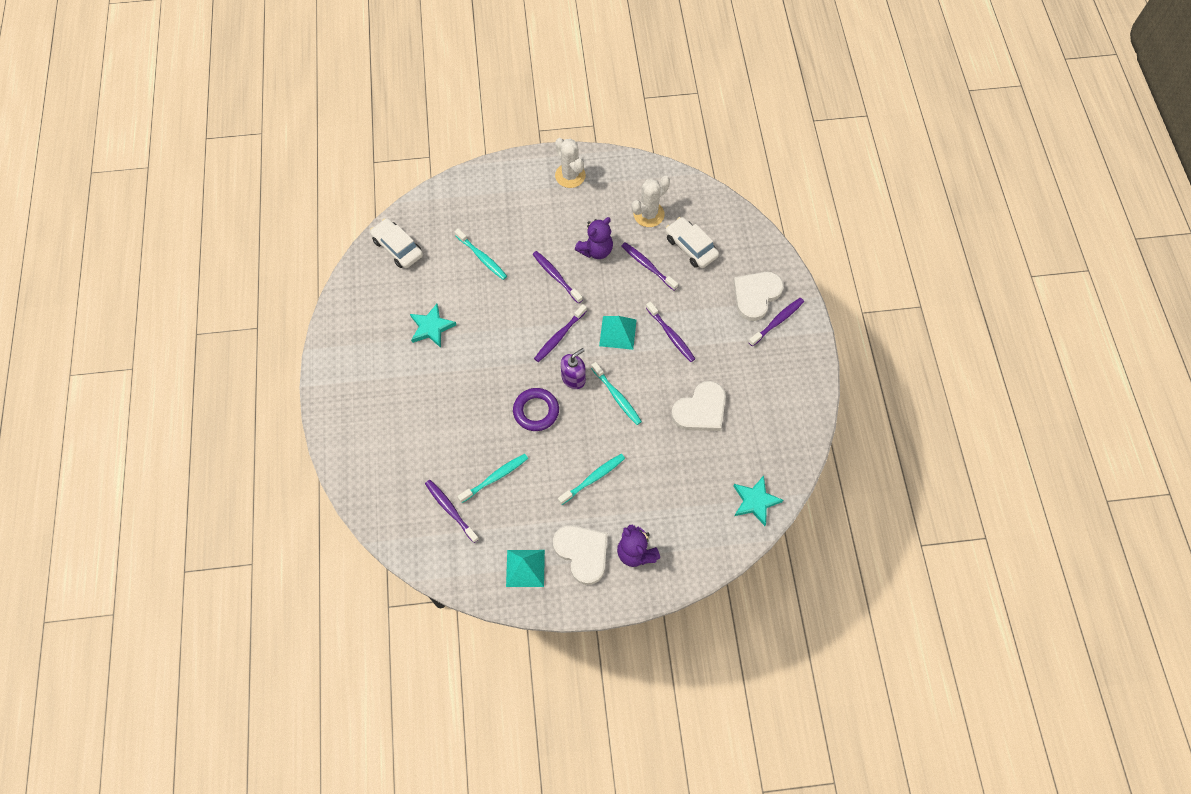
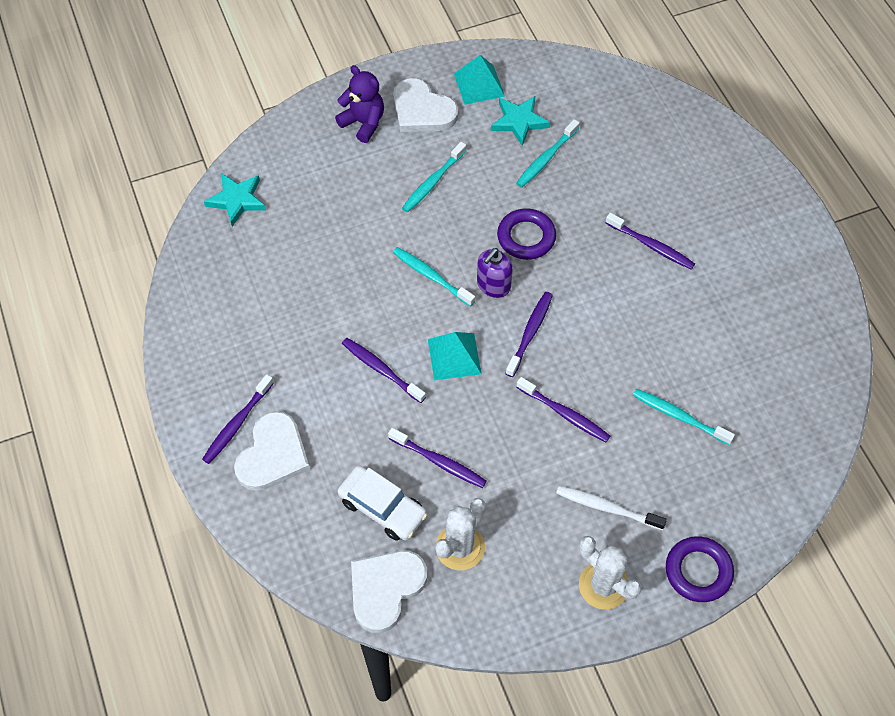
camera: 165 degrees right, 5 degrees down
(397, 248) = (803, 402): white car -> none
(431, 327) = (701, 305): turquoise star -> turquoise star (519, 121)
(450, 510) = (582, 117): purple toothbrush -> purple toothbrush (651, 246)
(511, 170) = (698, 571): none -> purple ring
(551, 215) = (607, 508): none -> white toothbrush
(596, 250) = (521, 468): purple teddy bear -> none
(701, 410) = (321, 285): white heart -> white heart (385, 589)

